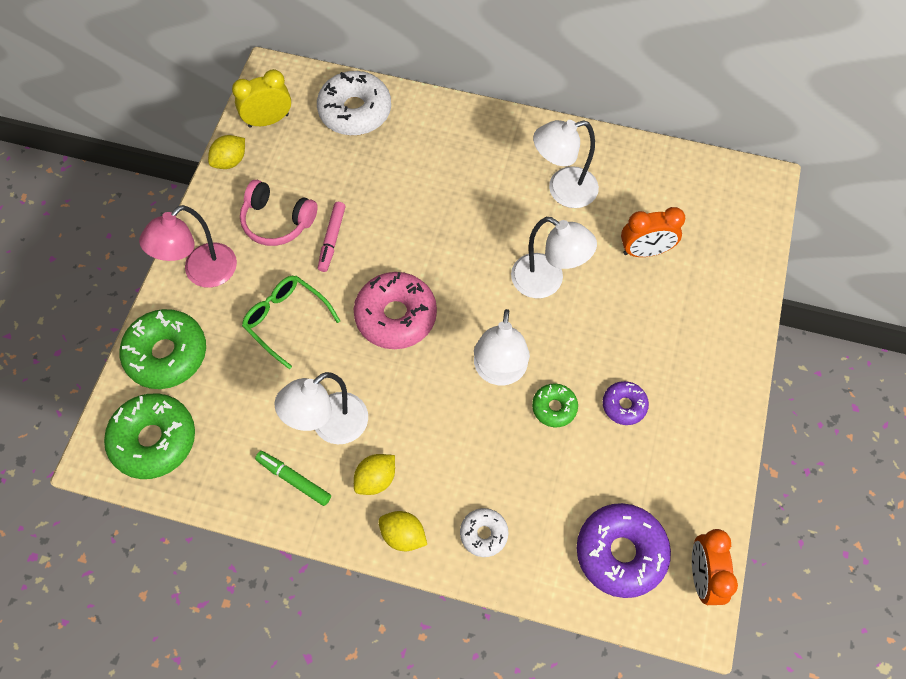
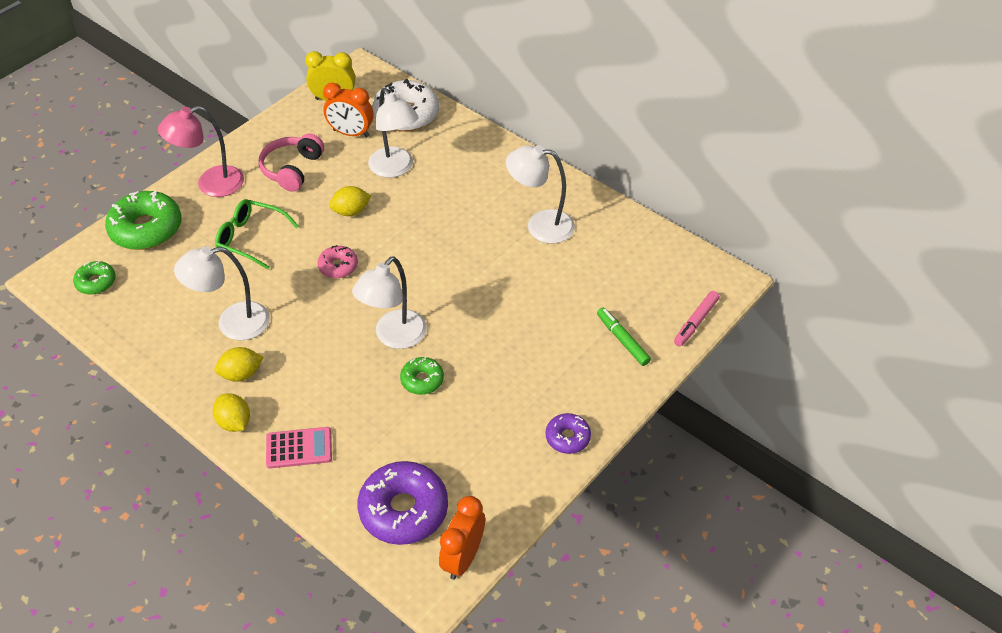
camera: 25 degrees right, 15 degrees down
(154, 440) = (96, 282): green donut -> green donut, size x0.53
(230, 161) = (285, 117): yellow lemon -> yellow lemon (351, 211)
(277, 221) = (292, 169): pink headphones -> pink headphones turned 60 degrees clockwise
(286, 320) = (251, 238): green glasses -> green glasses turned 45 degrees counterclockwise
(294, 480) = (178, 350): green marker -> green marker (622, 340)
(332, 239) = (326, 196): pink marker -> pink marker (696, 322)
(396, 316) = (338, 266): pink donut -> pink donut, size x0.53
(483, 534) = (299, 448): white donut -> pink calculator
(546, 282) = (480, 287): white lamp -> white lamp (395, 169)
(624, 405) = (483, 401): purple donut -> purple donut (567, 437)
(645, 251) = (582, 294): orange clock -> orange clock (351, 133)

